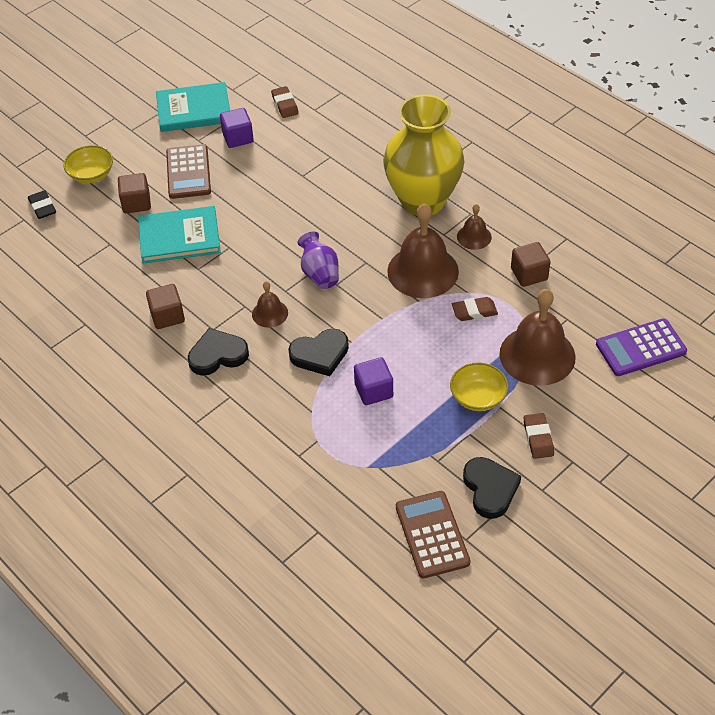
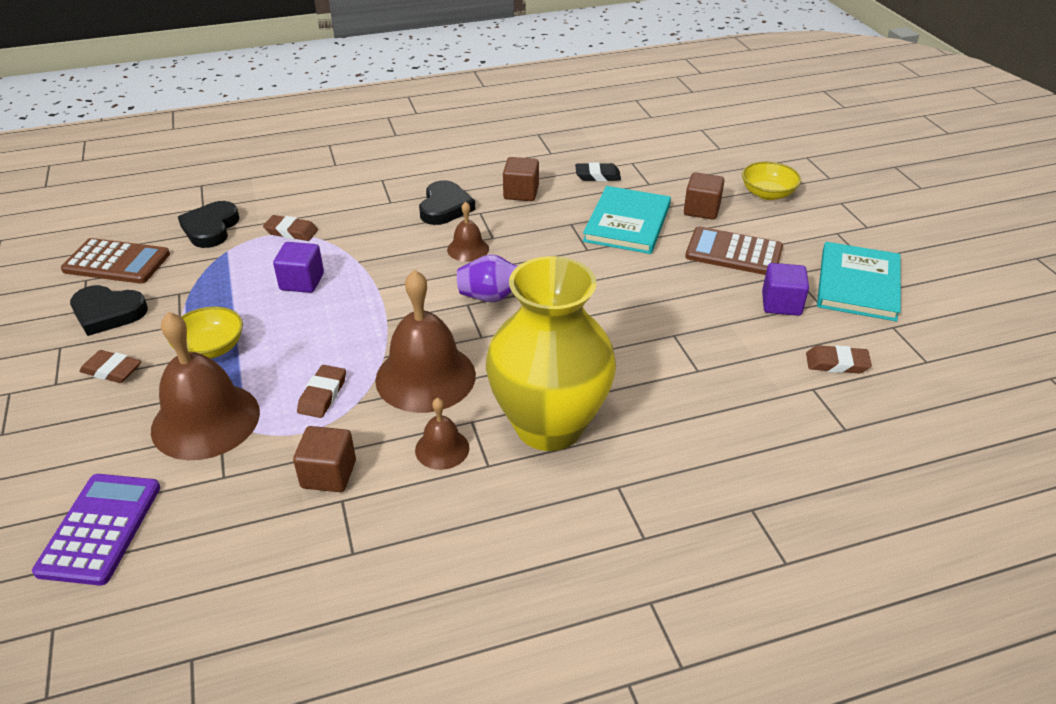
camera: 115 degrees right, 10 degrees down
(42, 207) = (731, 160): black eraser -> black eraser (597, 176)
(314, 439) = (291, 232): none -> brown eraser
(320, 354) = (382, 263): black heart -> black heart (211, 228)

